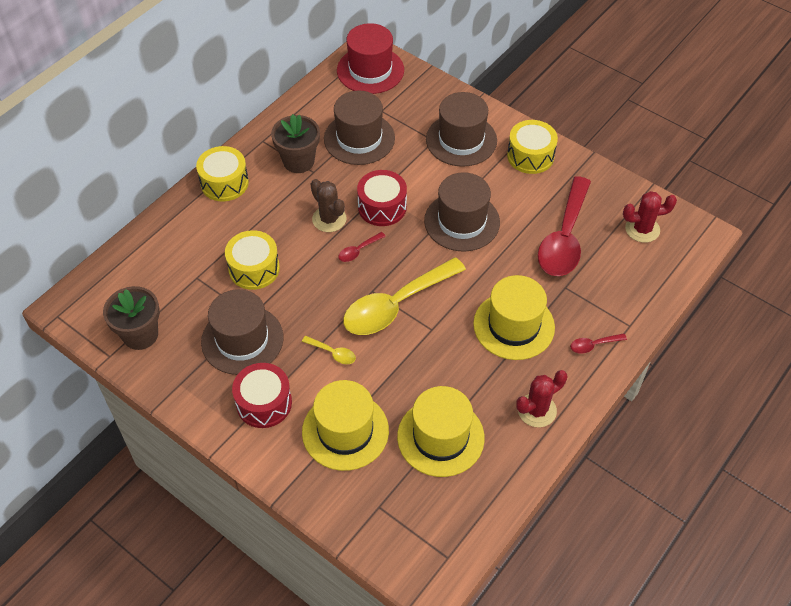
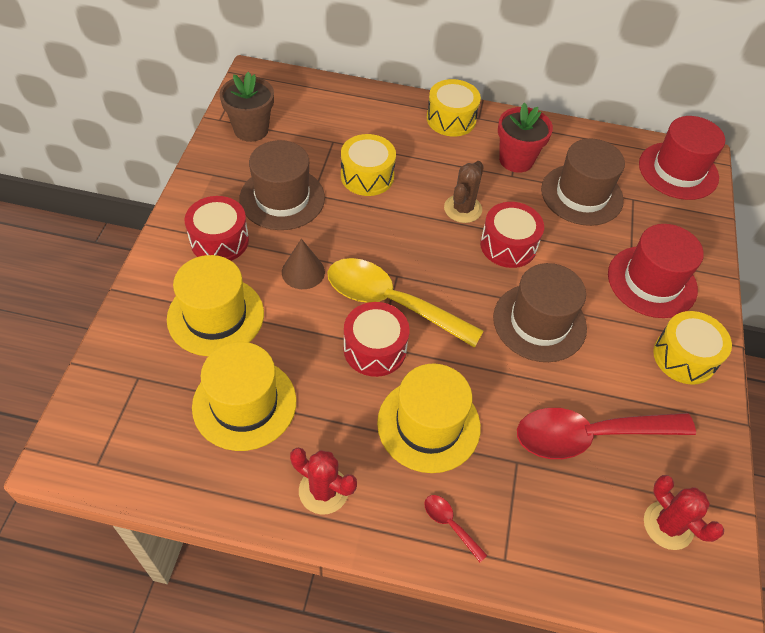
camera: 60 degrees right, 0 degrees up
(298, 161) = (516, 160): brown flower pot -> red flower pot
(333, 353) = (303, 272): yellow spoon -> brown cone
(358, 251) = (439, 246): red spoon -> none
(433, 333) = (375, 349): none -> red drum
(461, 140) = (652, 281): brown hat -> red hat

